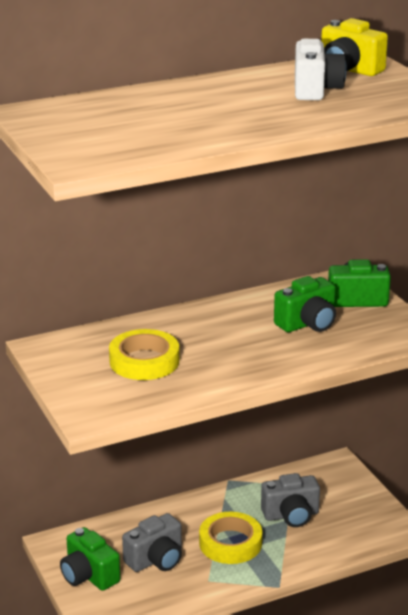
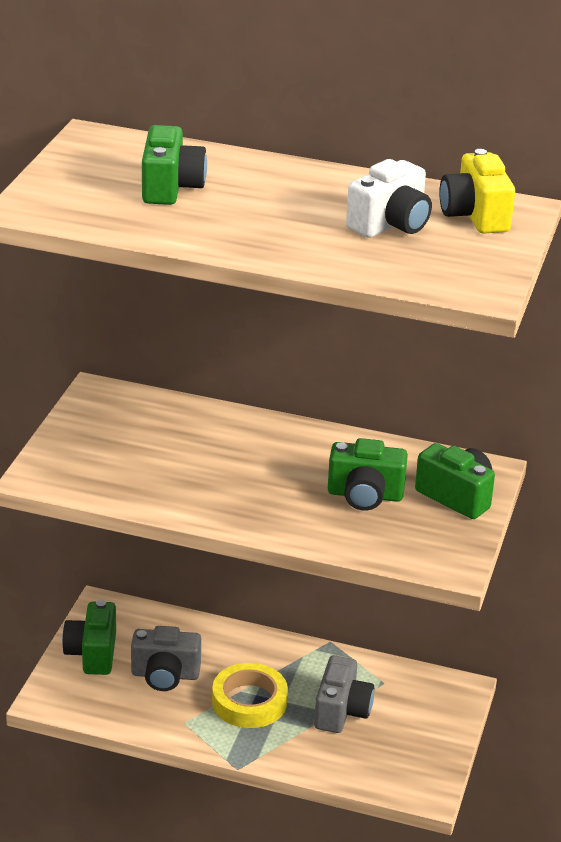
camera: 40 degrees right, 5 degrees up
(144, 118) = (171, 187): none -> green camera
(144, 361) = (159, 451): yellow tape -> none
(291, 515) = (341, 711): grey camera -> grey camera turned 105 degrees counterclockwise

